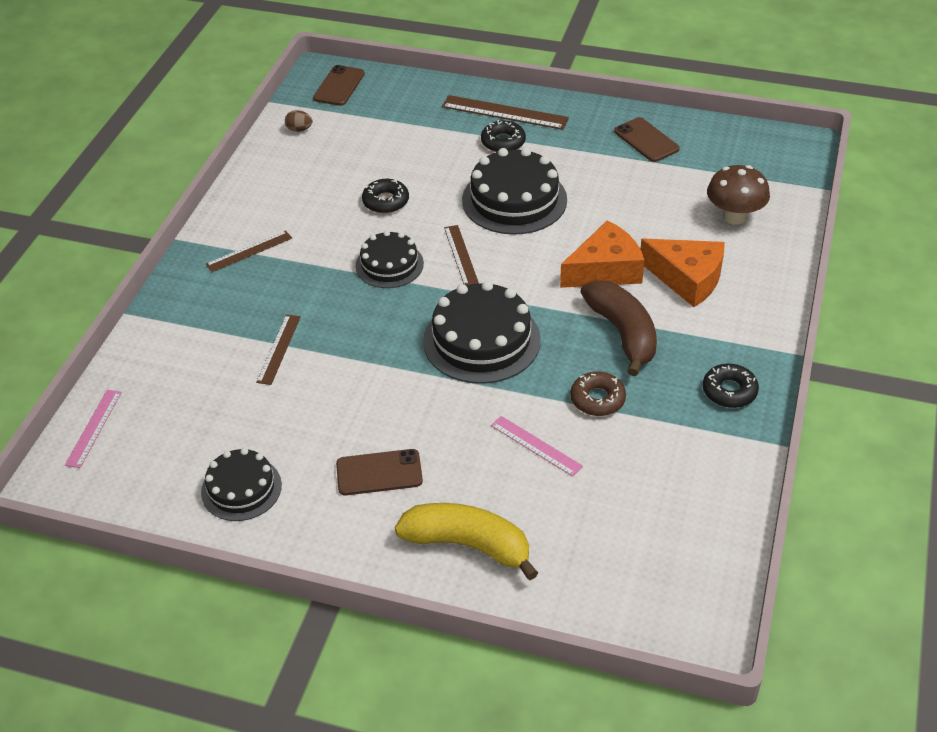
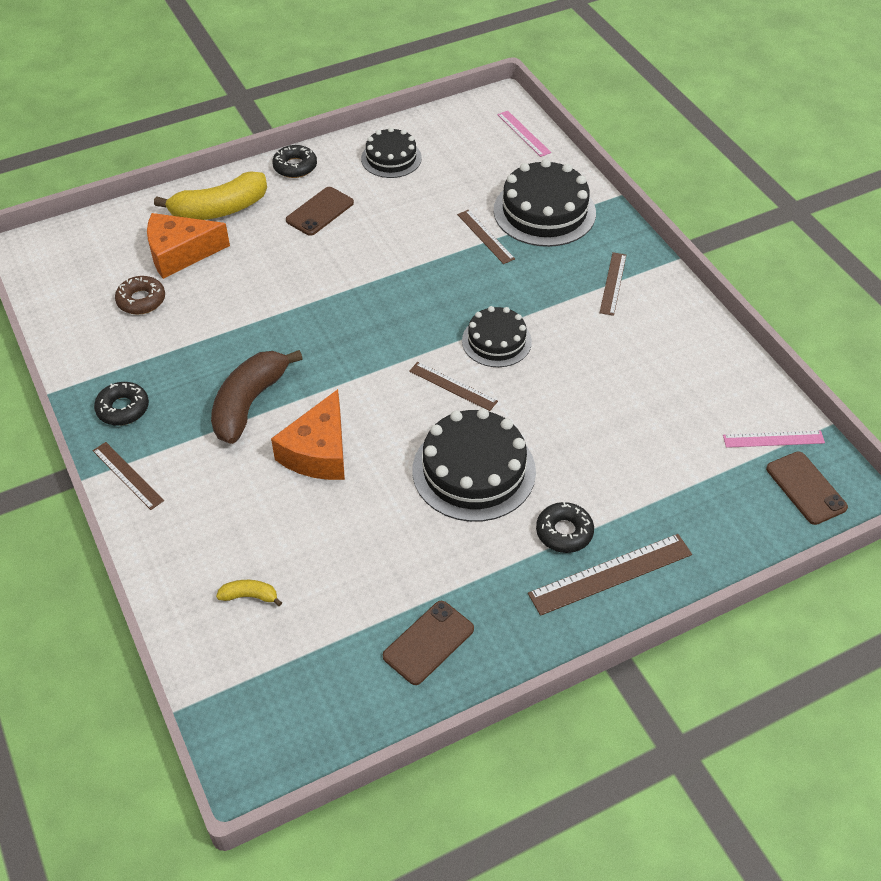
camera: 135 degrees right, 5 degrees up
(299, 129) = (756, 412): brown egg -> none
(386, 201) = (577, 393): black donut -> black donut (295, 166)
(481, 340) = (353, 329): black cake -> black cake (544, 211)
(536, 445) = (235, 285): pink ruler -> pink ruler (773, 439)
(597, 399) = (221, 340): brown donut -> brown donut (141, 300)
(622, 333) = (249, 403): brown banana -> brown banana turned 90 degrees clockwise
(646, 140) = (428, 642): brown phone -> brown phone turned 60 degrees counterclockwise
(687, 279) = (238, 490): orange cheese -> orange cheese (180, 253)
(734, 217) = (249, 596): brown mushroom -> yellow banana
(763, 336) = (128, 475): none -> brown ruler

